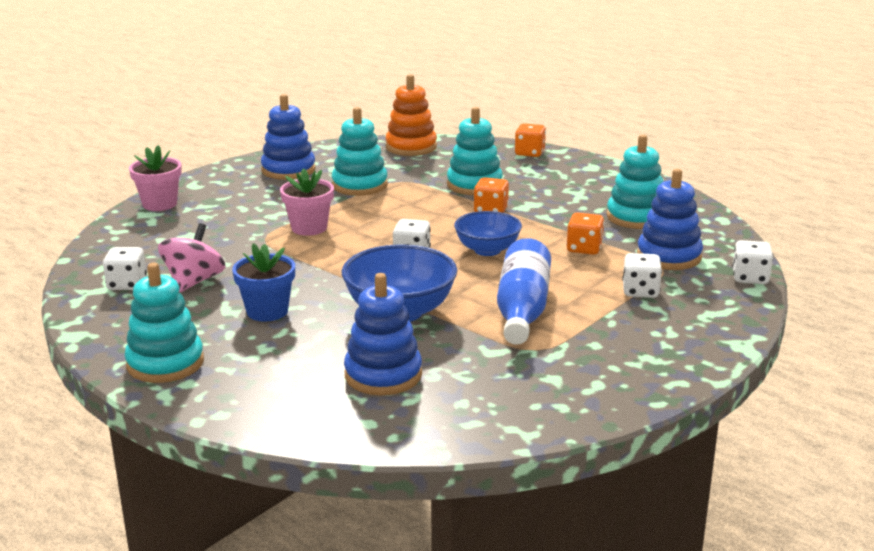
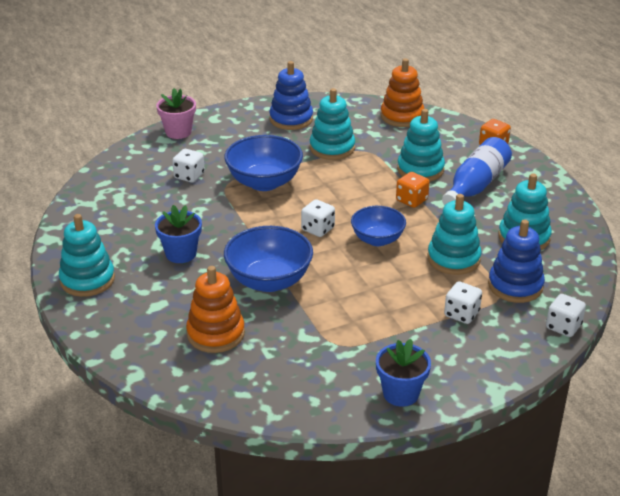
camera: 25 degrees right, 10 degrees up
(127, 284) = (109, 203): white dice -> white dice (189, 176)
(194, 281) = (152, 212): pink spinning top -> none
(309, 228) = (264, 182): pink flower pot -> blue bowl
(383, 375) = (216, 334): blue stacking toy -> orange stacking toy
(522, 310) = (357, 305): blue bottle -> blue bottle (475, 185)
(584, 248) = (453, 259): orange dice -> turquoise stacking toy
(649, 374) = (401, 393): none -> blue flower pot

